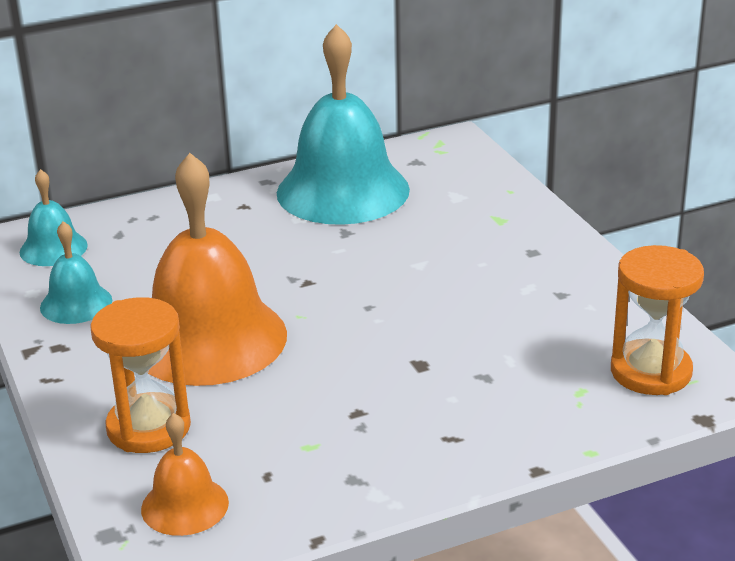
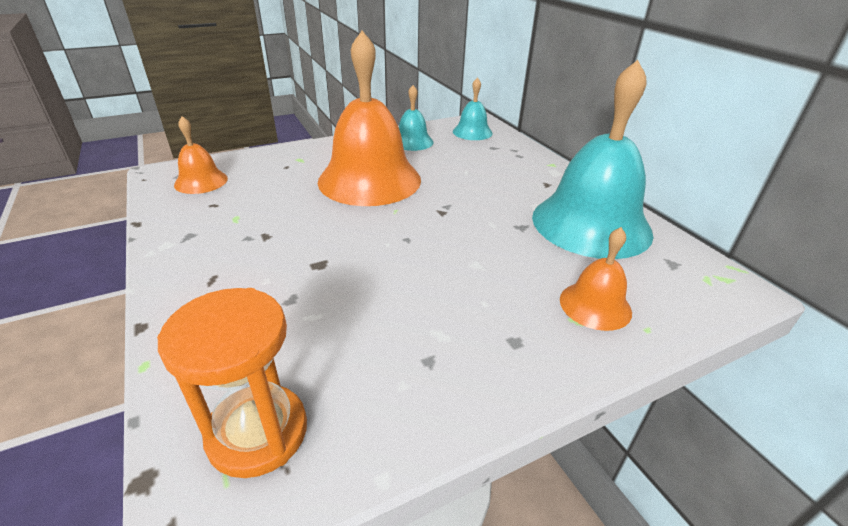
camera: 85 degrees right, 5 degrees up
(149, 427) = (280, 168): orange hourglass -> none
(481, 209) = (595, 305): none -> orange bell

